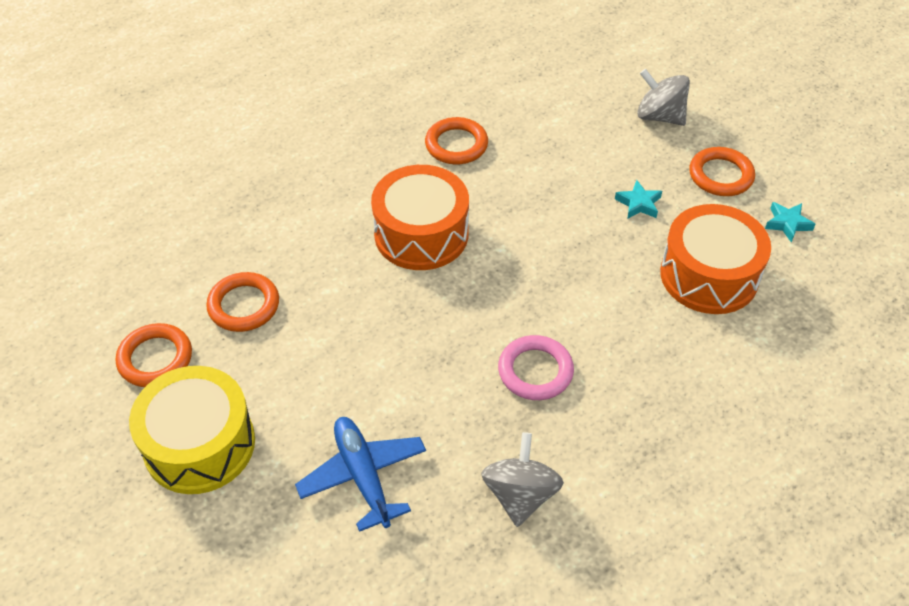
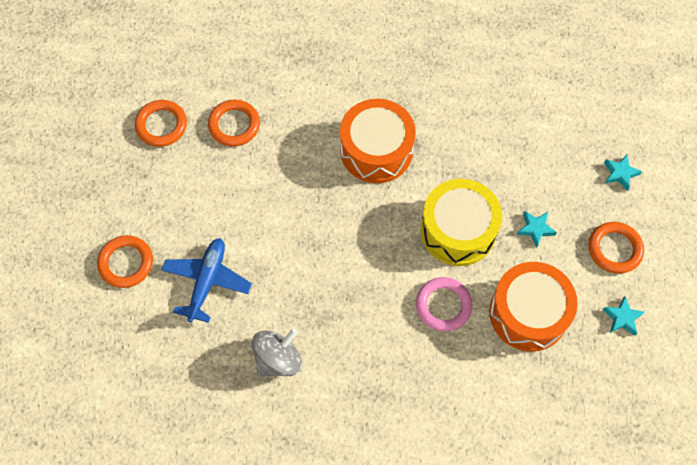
camera: 40 degrees right, 15 degrees up
(199, 444) = (142, 196): yellow drum -> yellow drum (458, 230)
(456, 145) = (458, 99): orange ring -> orange ring (126, 263)
(535, 371) = (357, 293): pink ring -> pink ring (443, 305)
(659, 116) = (620, 173): grey spinning top -> turquoise star

